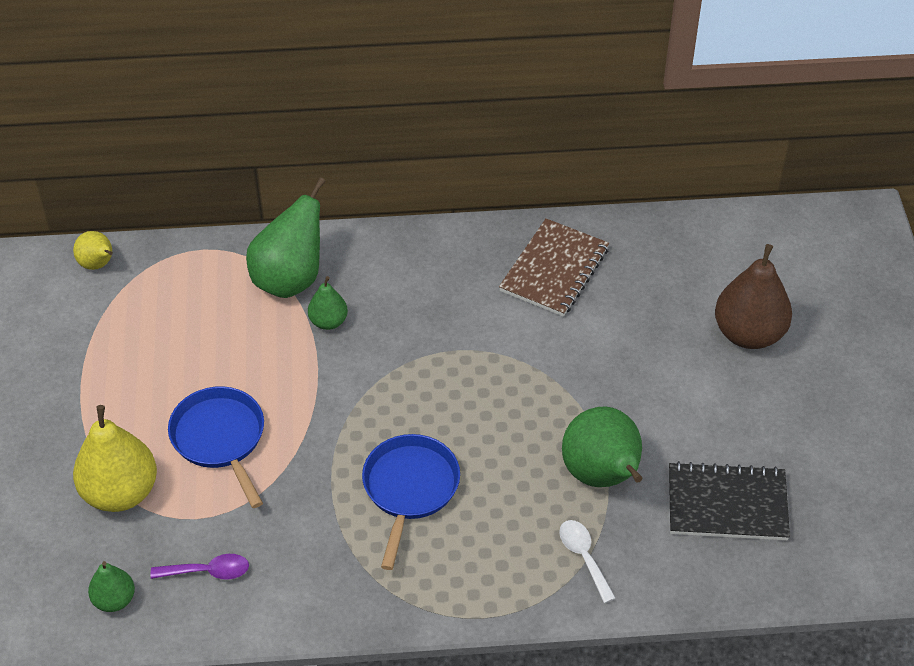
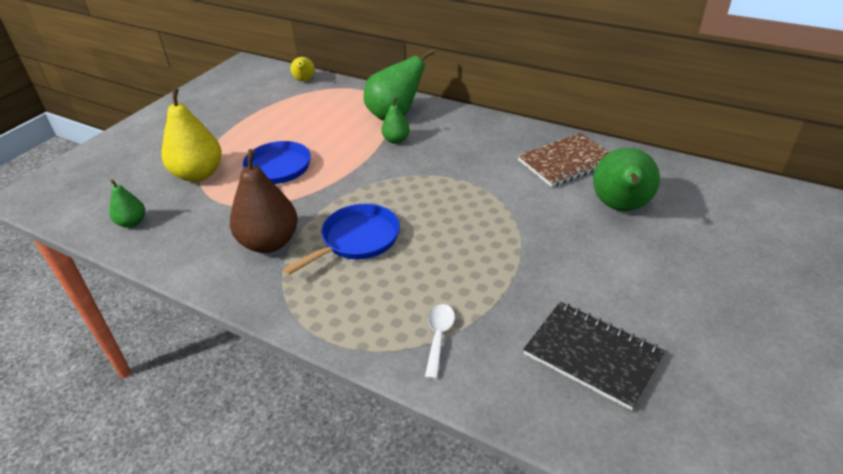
camera: 35 degrees right, 10 degrees down
(208, 571) = (194, 231): purple spoon -> none
(602, 476) = (500, 290): green pear -> green pear (620, 207)
(749, 334) = (696, 247): brown pear -> brown pear (269, 243)

